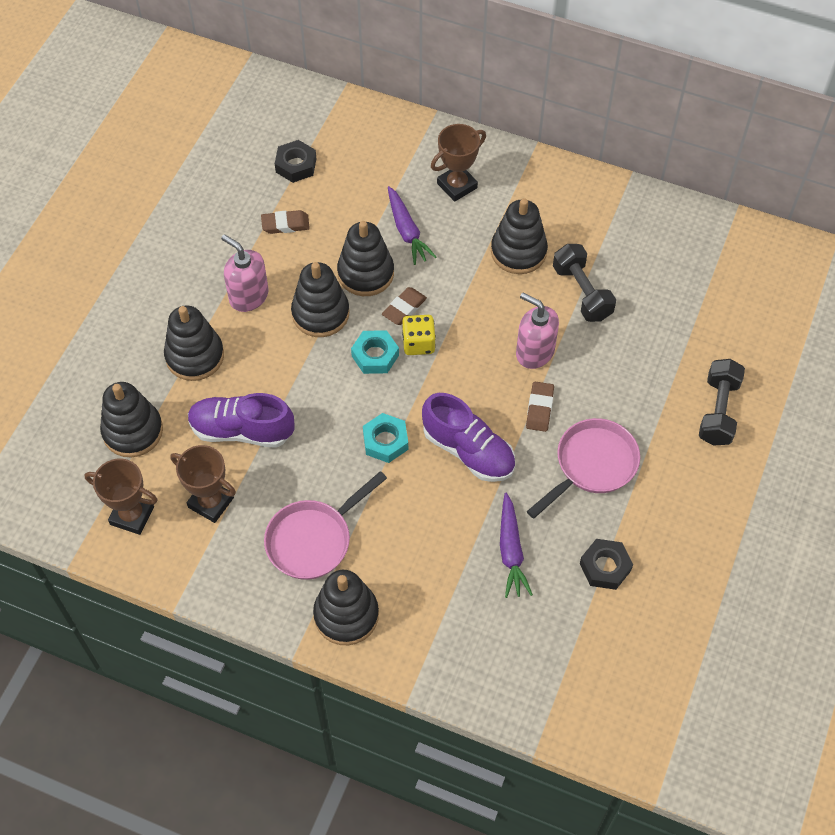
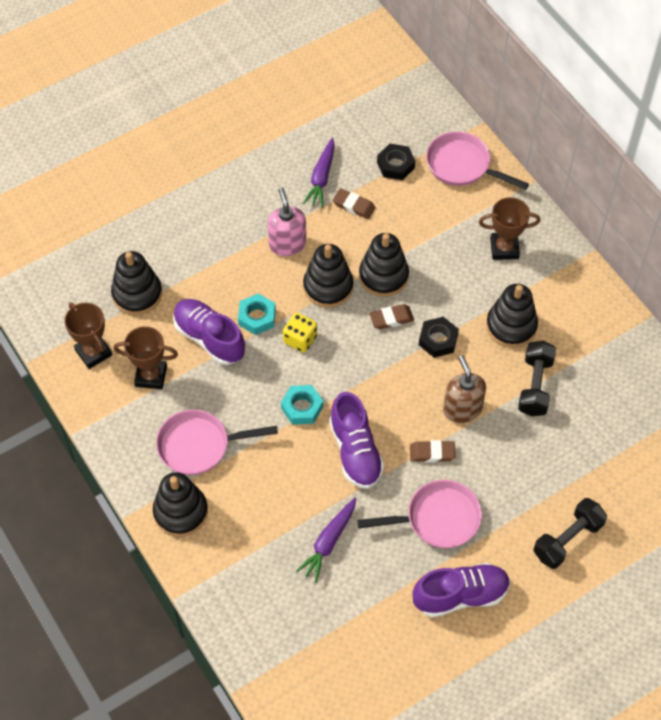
camera: 35 degrees right, 0 degrees up
(195, 356) = (217, 266): black stacking toy -> none
(211, 502) = (151, 376): brown trophy -> brown trophy turned 60 degrees counterclockwise
(359, 132) = (462, 165): none -> pink pan
(375, 355) = (343, 341): turquoise nut -> turquoise nut (257, 317)
(407, 231) = (439, 261): purple carrot -> purple carrot (321, 177)
(418, 343) = (381, 351): yellow dice -> yellow dice (300, 339)
(534, 352) = (462, 409): pink soap dispenser -> brown soap dispenser
(539, 408) = (432, 453): brown eraser -> brown eraser turned 45 degrees clockwise
(605, 567) = (387, 598): black nut -> black nut (438, 340)
(667, 521) = (460, 595): none -> purple shoe

